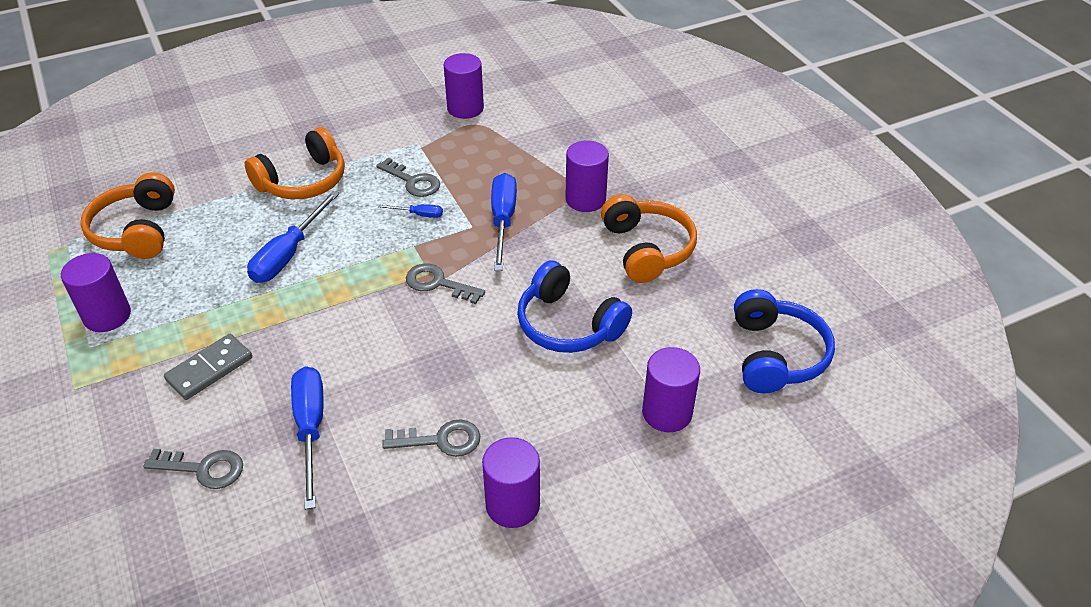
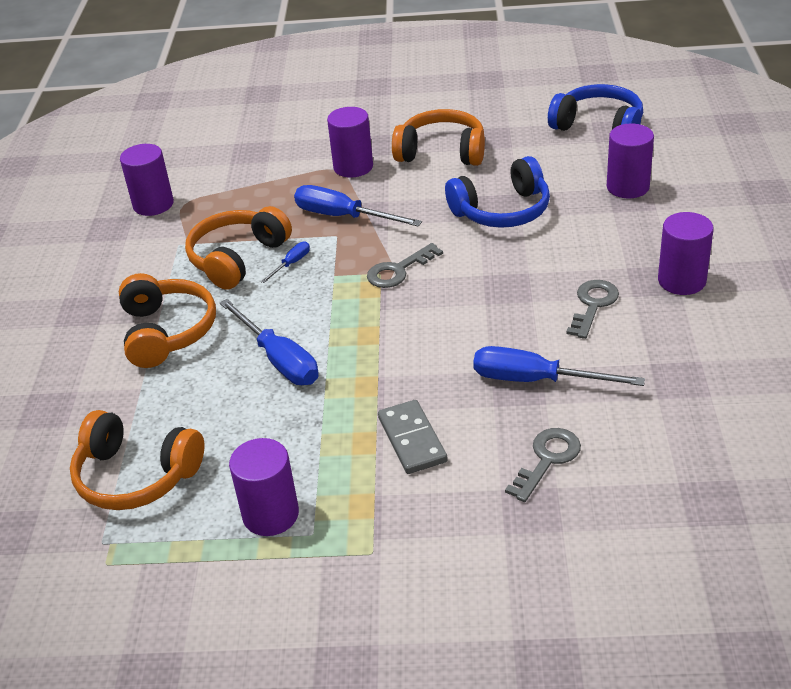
camera: 60 degrees left, 5 degrees down
(413, 181) = (237, 258): grey key -> orange headphones

